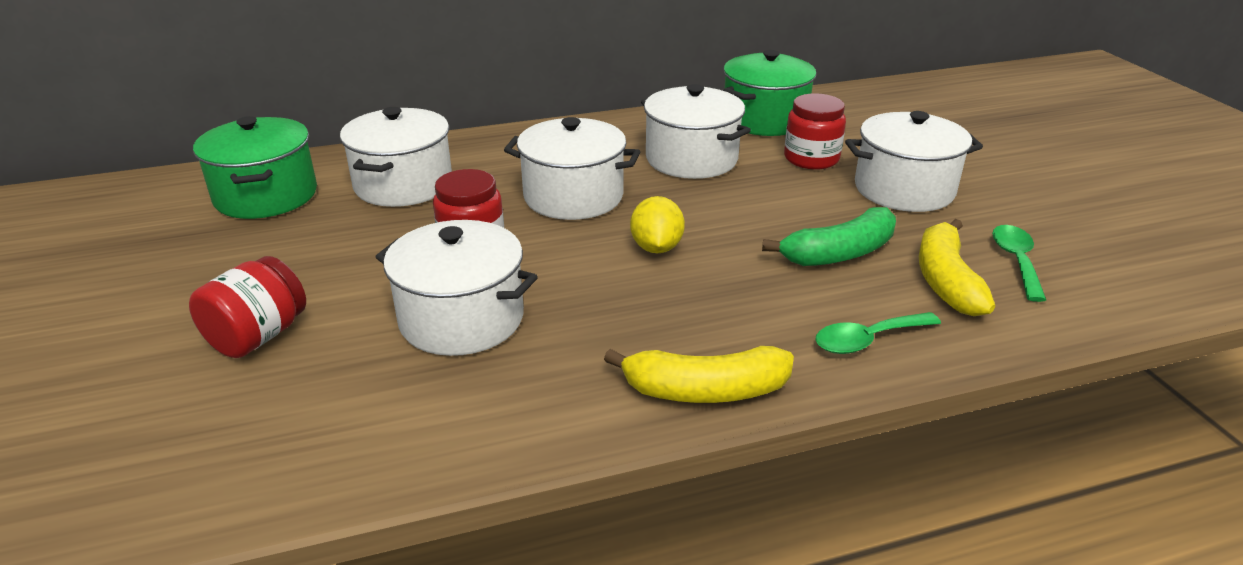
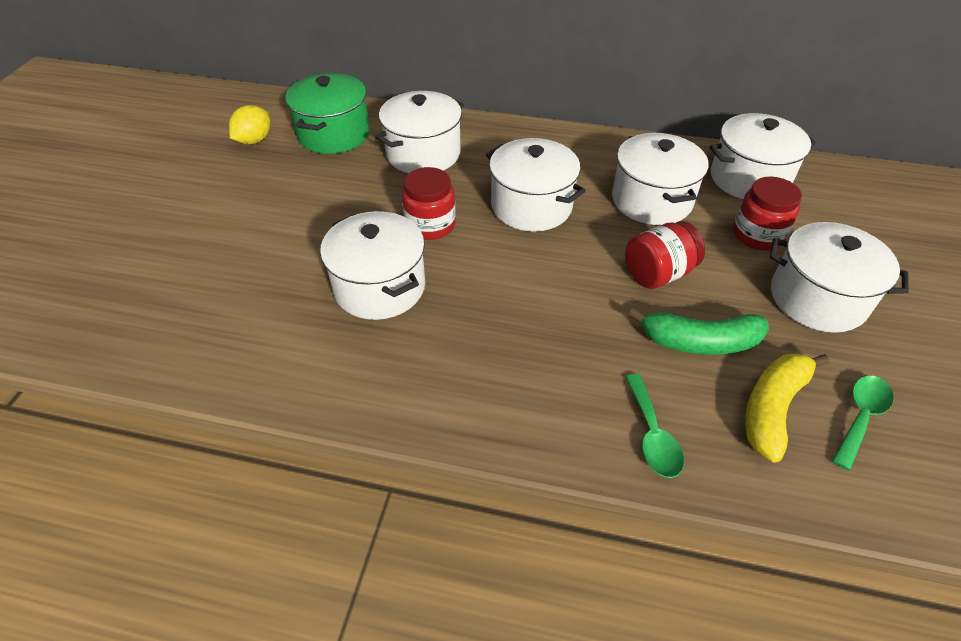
camera: 30 degrees right, 15 degrees up
(258, 336) = (257, 250): red jar -> red jar (658, 273)
(656, 248) = (556, 278): yellow lemon -> yellow lemon (254, 140)
(705, 390) = (492, 421): yellow banana -> none
(764, 120) = (749, 178): green pot -> white pot
(867, 340) = (652, 435): green spoon -> green spoon turned 105 degrees counterclockwise

